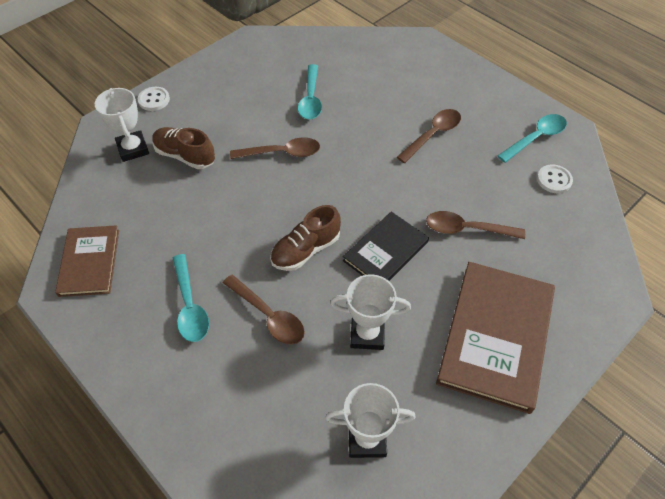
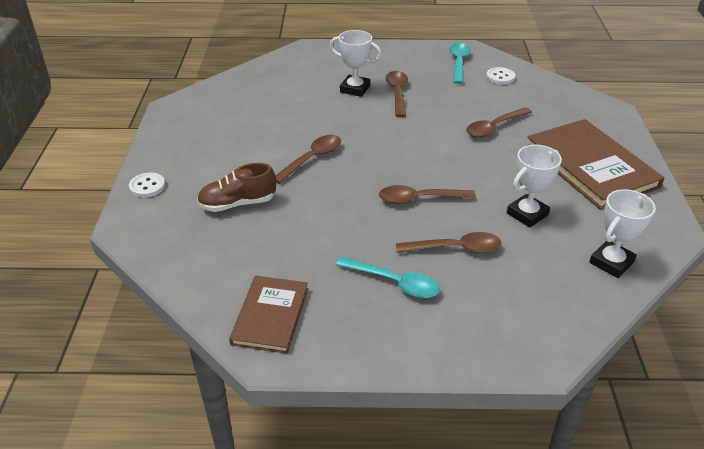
camera: 45 degrees left, 15 degrees down
(89, 262) = (270, 316): brown book -> brown book turned 60 degrees clockwise
(133, 149) = (183, 226): white trophy -> white trophy (355, 89)
(306, 250) = (419, 199): brown shoe -> brown spoon
(311, 99) = (281, 118): turquoise spoon -> none
(386, 251) = (468, 167): black book -> none

